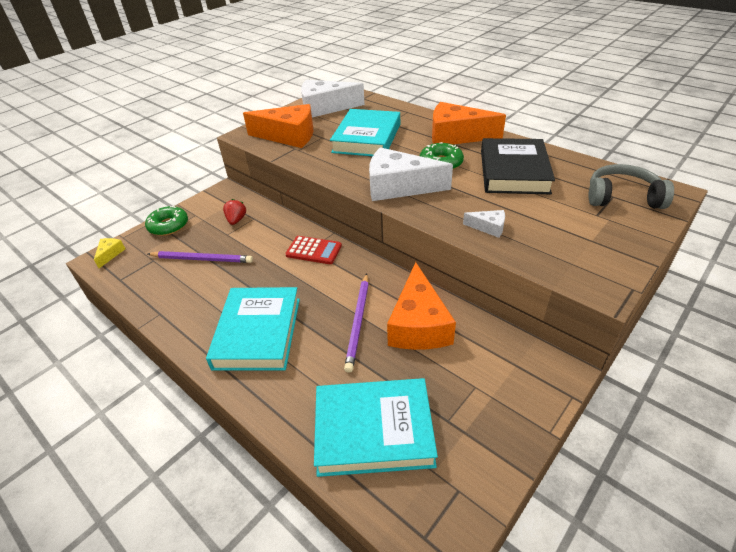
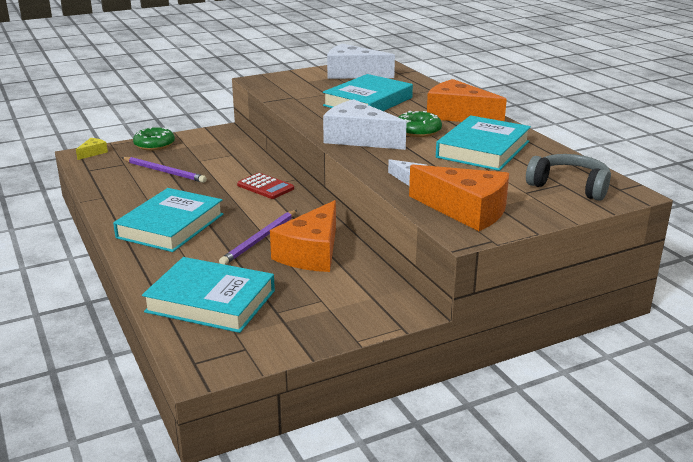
camera: 20 degrees right, 15 degrees down
(236, 220) = (215, 153): red strawberry -> none
(289, 136) = (296, 88): orange cheese -> orange cheese (466, 210)
(513, 171) = (483, 149): black book -> turquoise book

